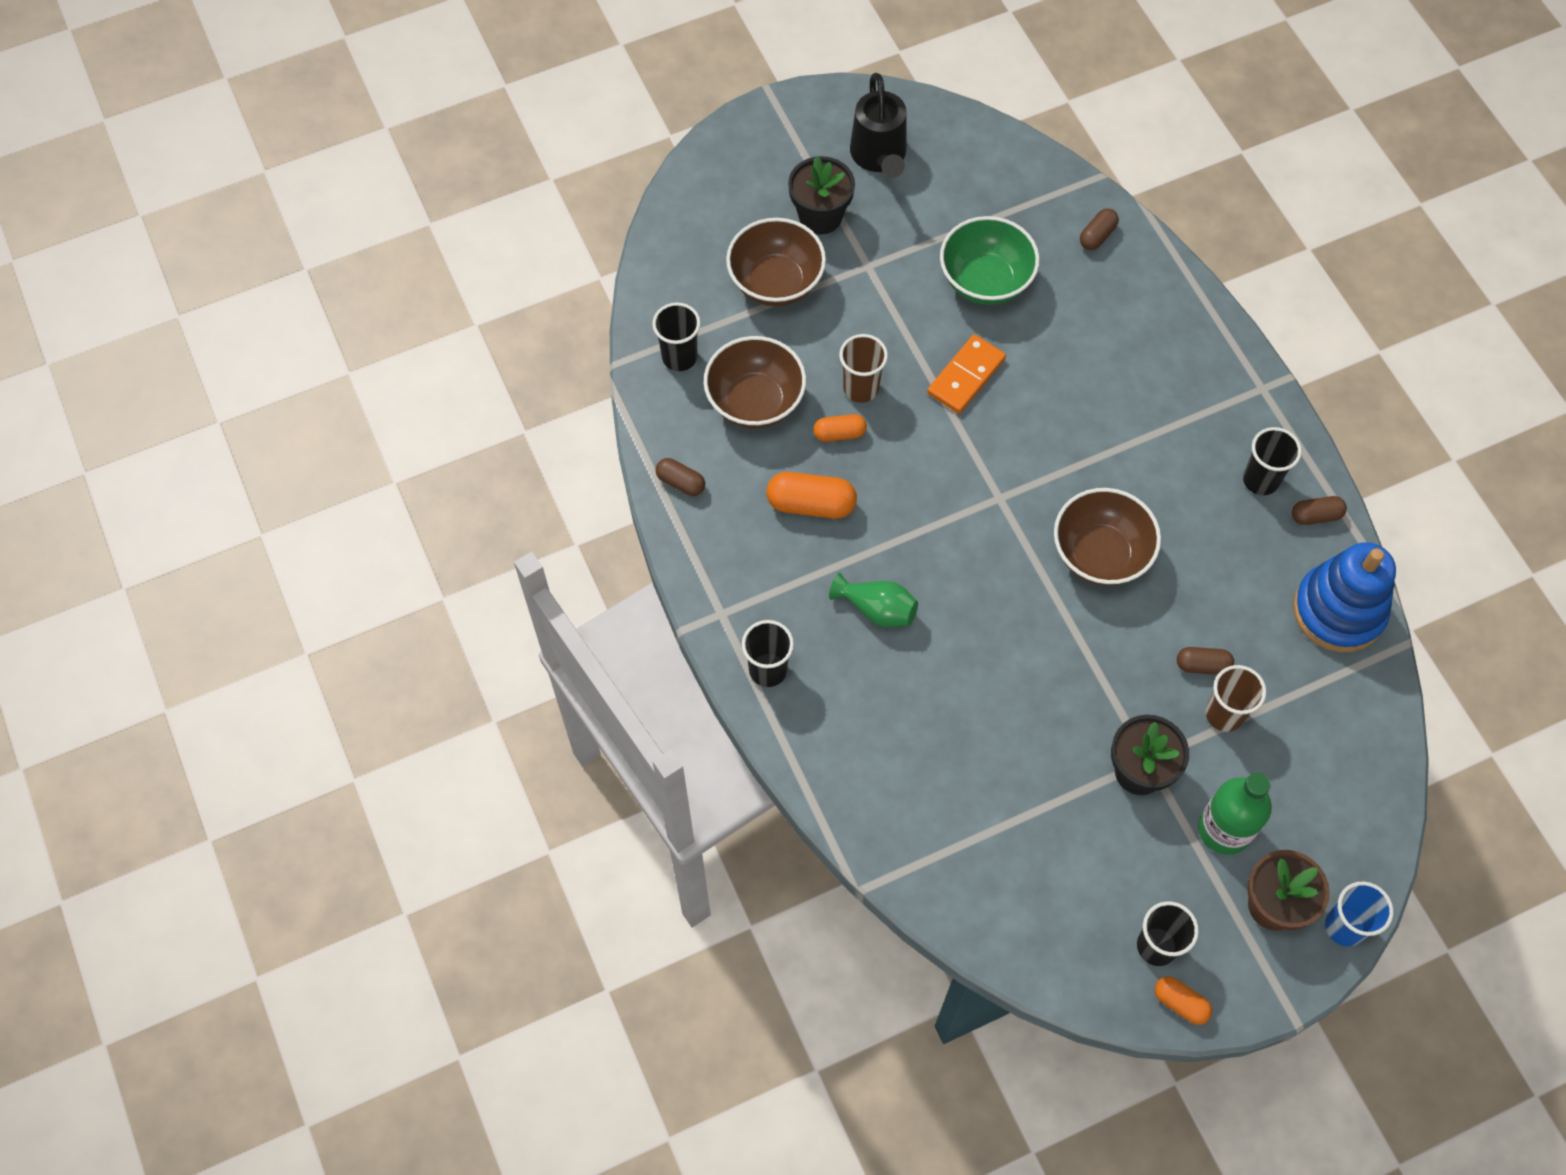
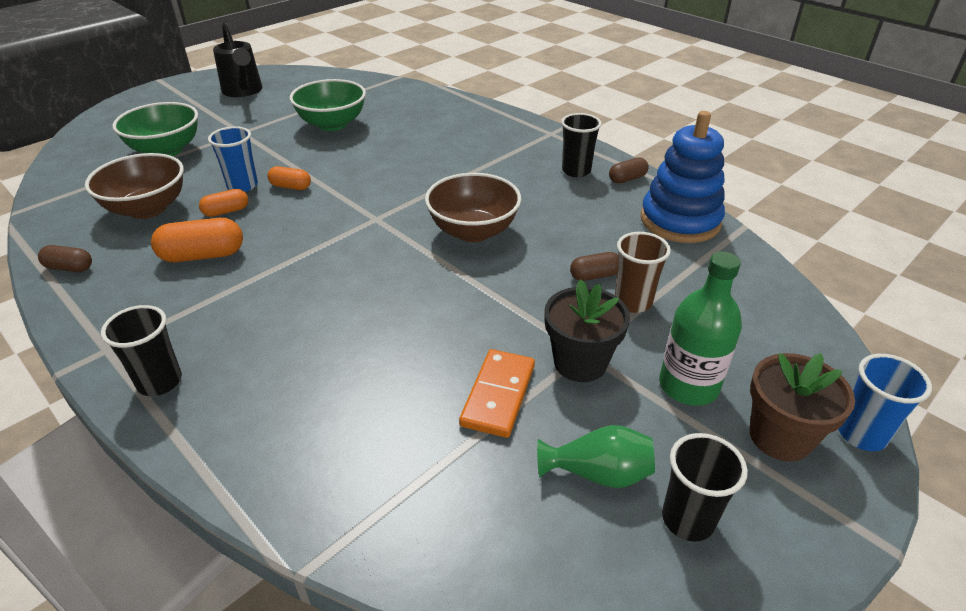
camera: 20 degrees left, 25 degrees down
(679, 357) = (77, 198): black cup -> none
(776, 282) = (166, 150): brown bowl -> green bowl
(820, 216) = (201, 118): black flower pot -> none
(861, 388) = (242, 186): brown cup -> blue cup
(877, 609) = (277, 308): green vase -> green vase (598, 473)
(966, 376) = (329, 165): orange domino -> orange domino (498, 395)
(1097, 236) = (405, 96): brown capsule -> none
(1180, 1003) = (753, 576): orange capsule -> orange capsule (291, 187)

